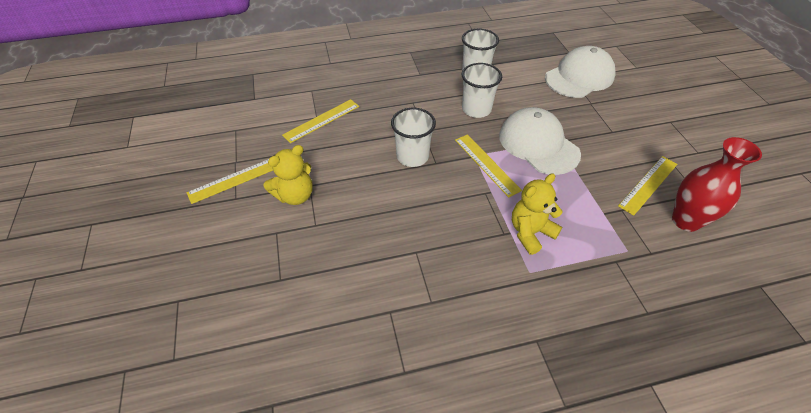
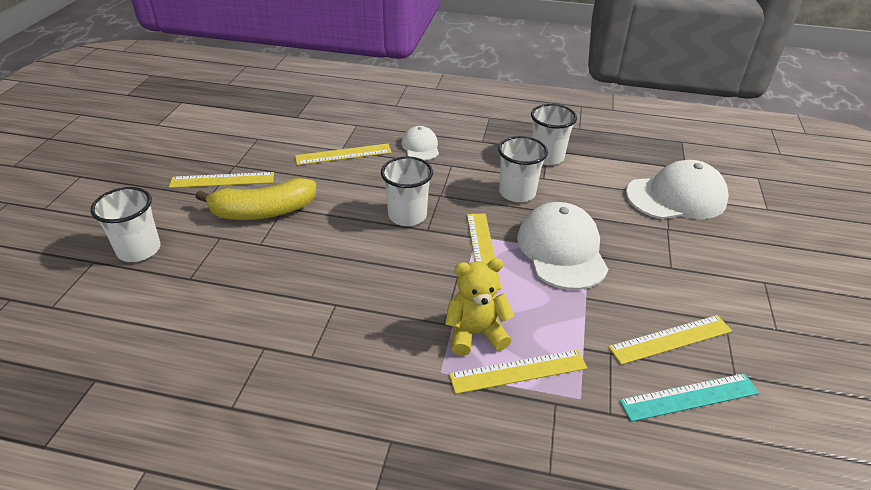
camera: 25 degrees right, 10 degrees down
(212, 272) = (139, 250): none -> white cup
(295, 195) = (263, 212): yellow teddy bear -> yellow banana
(377, 94) = (420, 146): none -> white cap
(578, 248) = (518, 371): none -> yellow ruler
(685, 220) = (689, 397): red vase -> turquoise ruler

